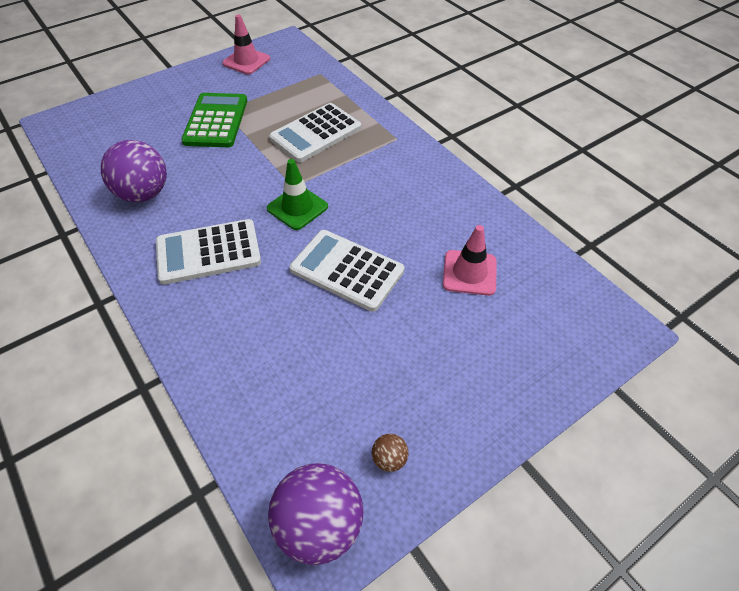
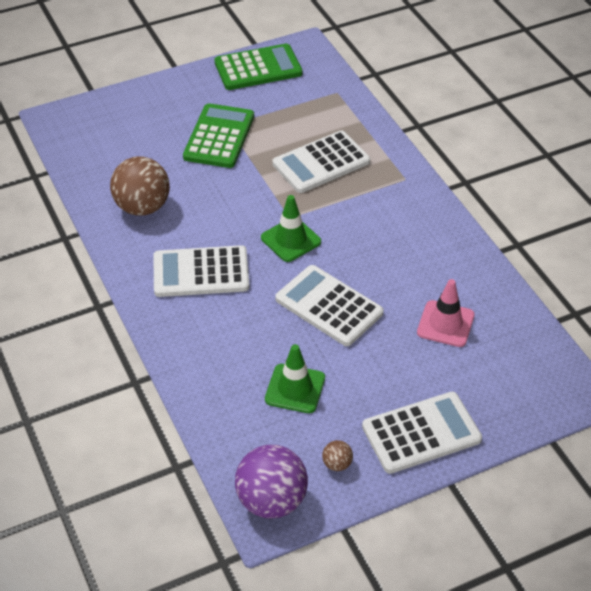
camera: 10 degrees right, 5 degrees down
(143, 194) = (142, 207): purple ball -> brown ball
(246, 61) = (258, 68): pink traffic cone -> green calculator
(325, 369) = (295, 389): none -> green traffic cone
(475, 403) = (421, 433): none -> white calculator

